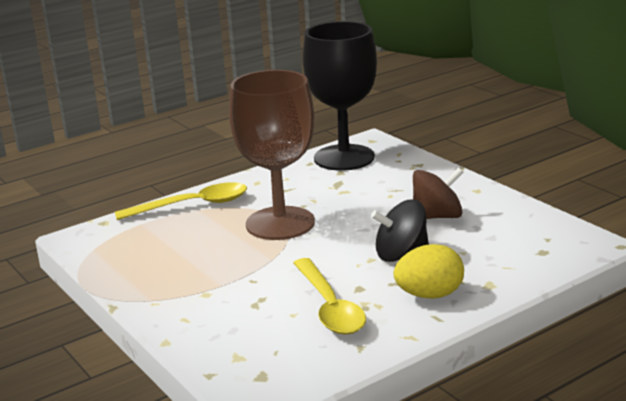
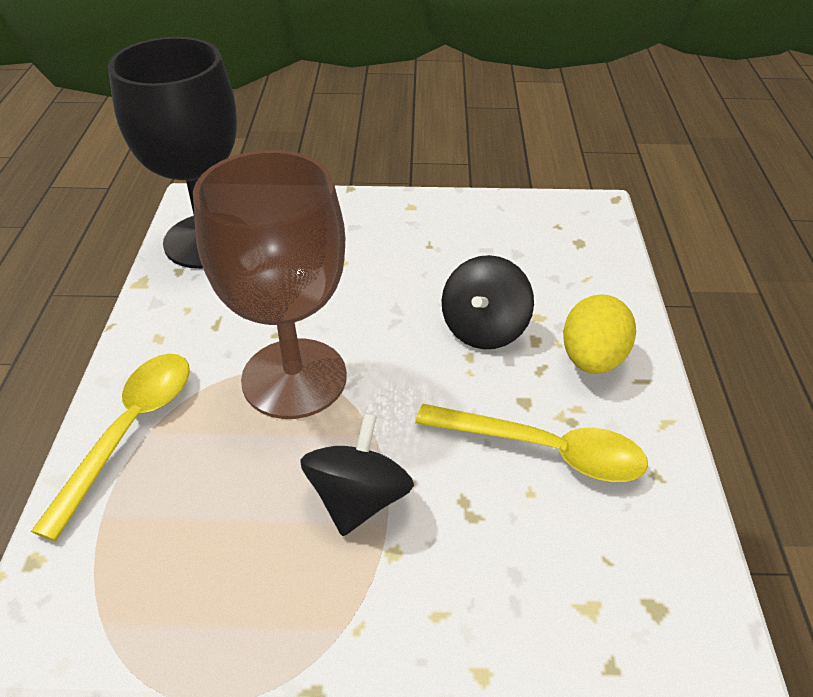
camera: 55 degrees left, 20 degrees up
(226, 272) = (359, 498): none -> black spinning top
(437, 216) = (433, 260): brown spinning top -> none

